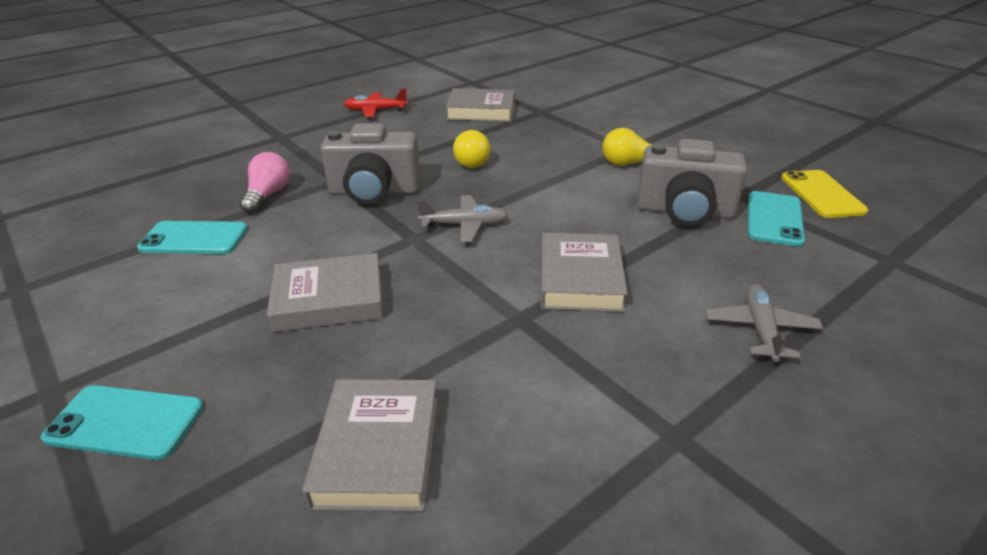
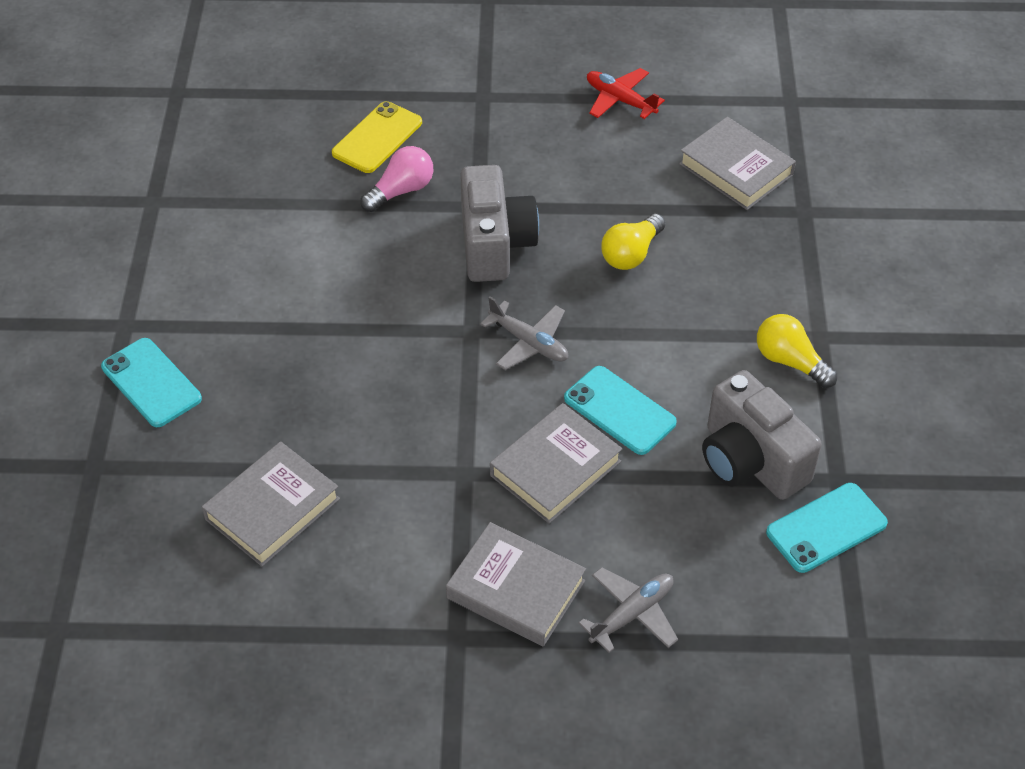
camera: 40 degrees right, 15 degrees up
(194, 238) = (303, 216): turquoise phone -> turquoise phone (619, 410)
(329, 299) = (348, 357): grey book -> grey book (516, 589)
(374, 192) = (495, 244): grey camera -> grey camera turned 135 degrees counterclockwise
(822, 194) = (931, 535): yellow phone -> yellow phone (377, 138)

